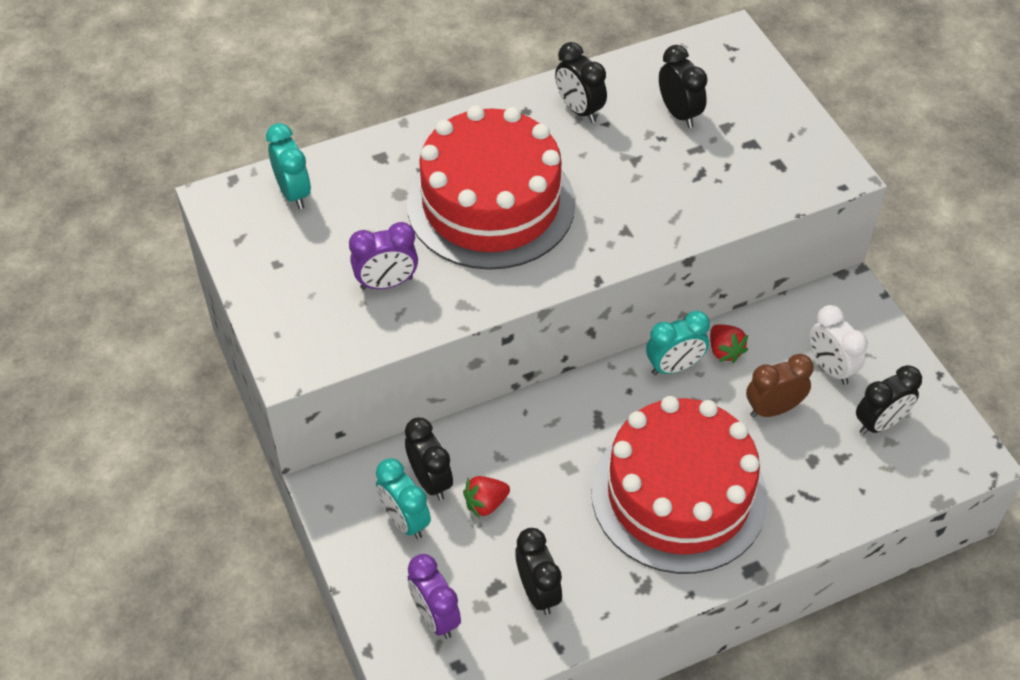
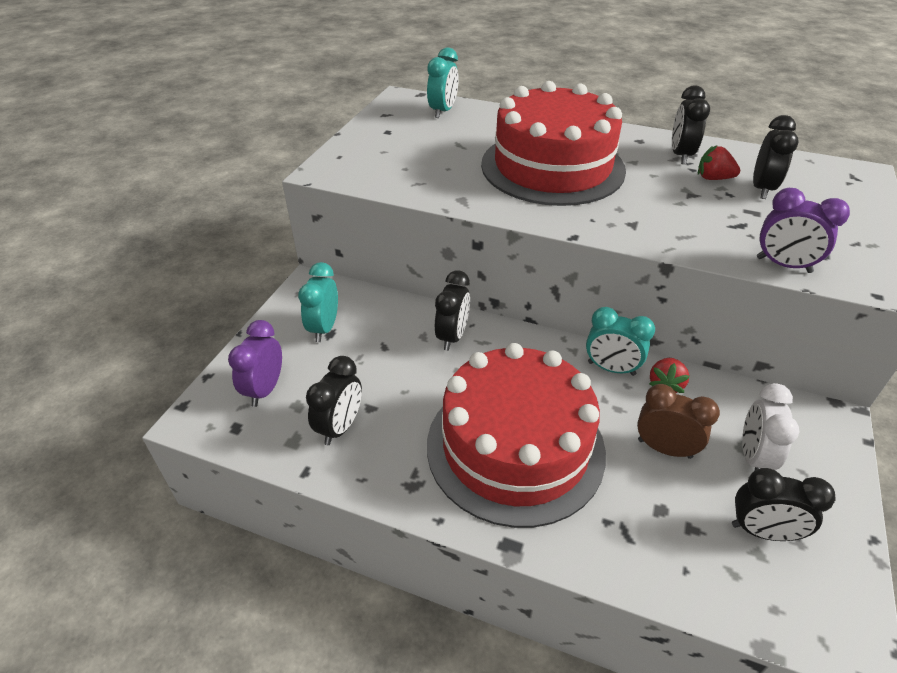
camera: 45 degrees right, 10 degrees down
(386, 283) = (432, 167): purple clock -> purple clock (783, 265)
(430, 481) = (366, 319): black clock -> black clock (452, 336)
(485, 503) = (380, 354): red strawberry -> red strawberry (713, 178)

